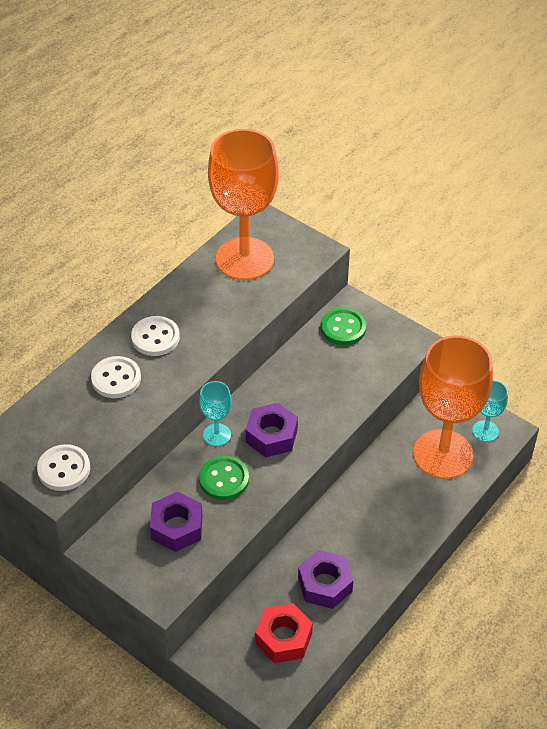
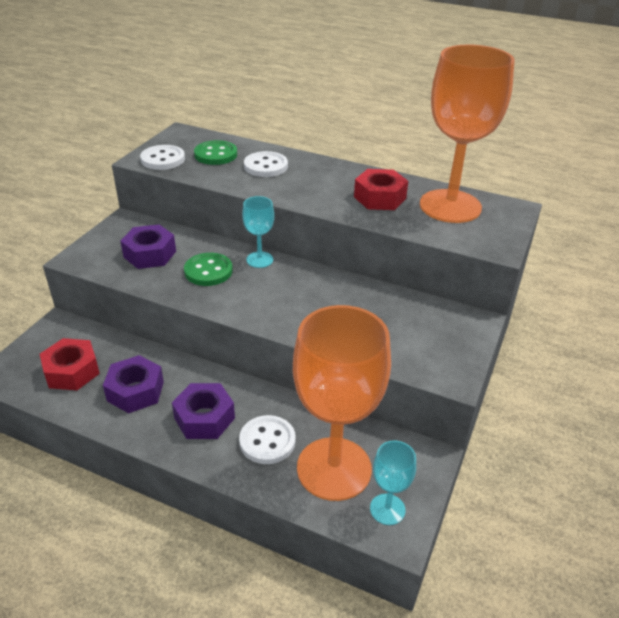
camera: 75 degrees right, 10 degrees down
(155, 337) = (321, 176): white button -> white button (267, 441)
(213, 303) = (379, 198): none -> red nut
(271, 436) = (269, 291): purple nut -> purple nut (204, 418)
(343, 328) = (437, 319): green button -> green button (215, 154)

